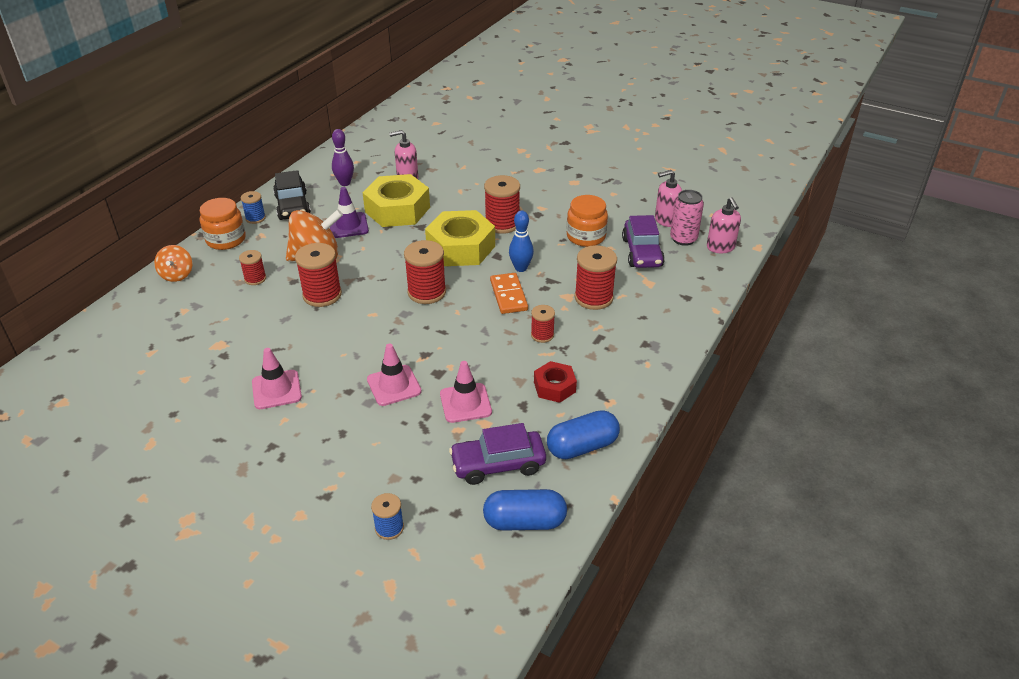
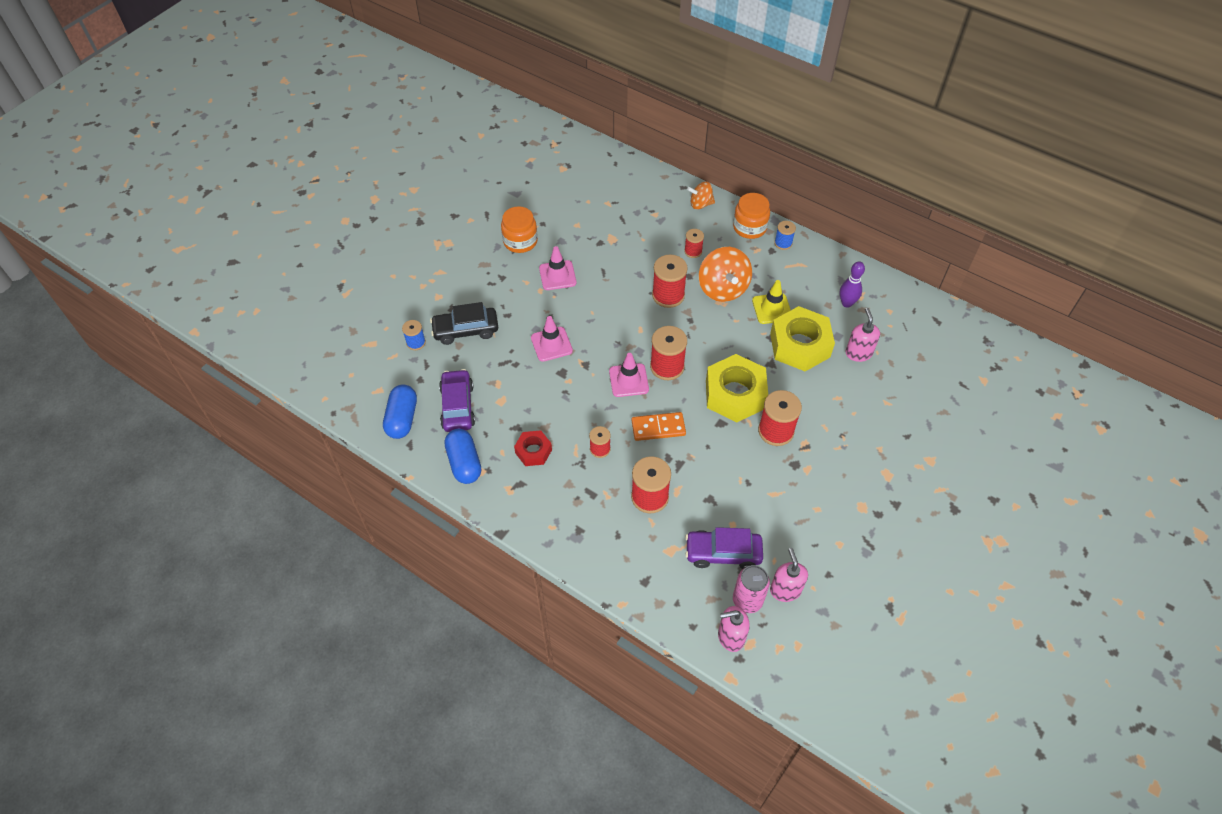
camera: 95 degrees right, 15 degrees up
(293, 206) = (803, 267): black car -> black car (466, 330)
(348, 225) = (772, 309): purple traffic cone -> yellow traffic cone
(465, 403) = (525, 389): pink traffic cone -> pink traffic cone (628, 380)
(521, 268) = (699, 441): blue bowling pin -> none
(586, 236) = (752, 504): orange jar -> orange jar (520, 241)

